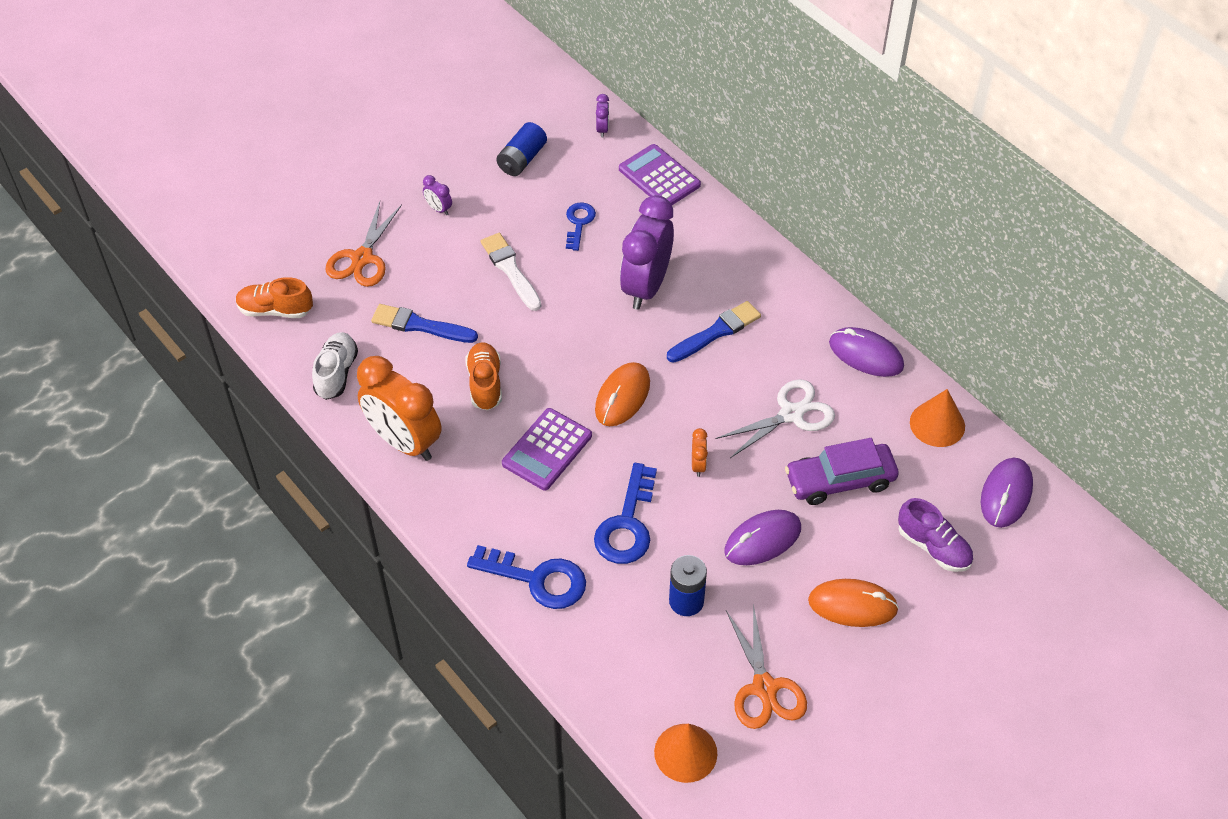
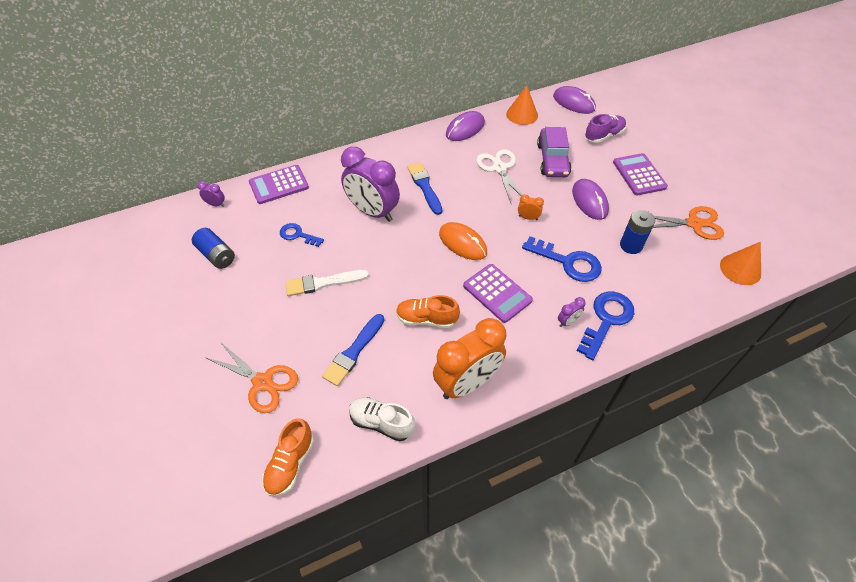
camera: 75 degrees left, 0 degrees up
(438, 209) = (237, 318): purple clock -> purple clock (568, 322)
(852, 605) = (639, 175): orange mouse -> purple calculator

